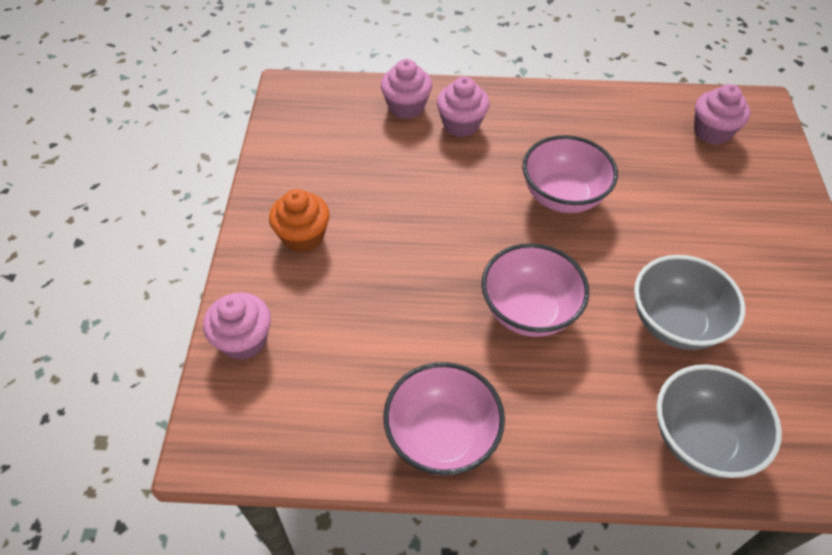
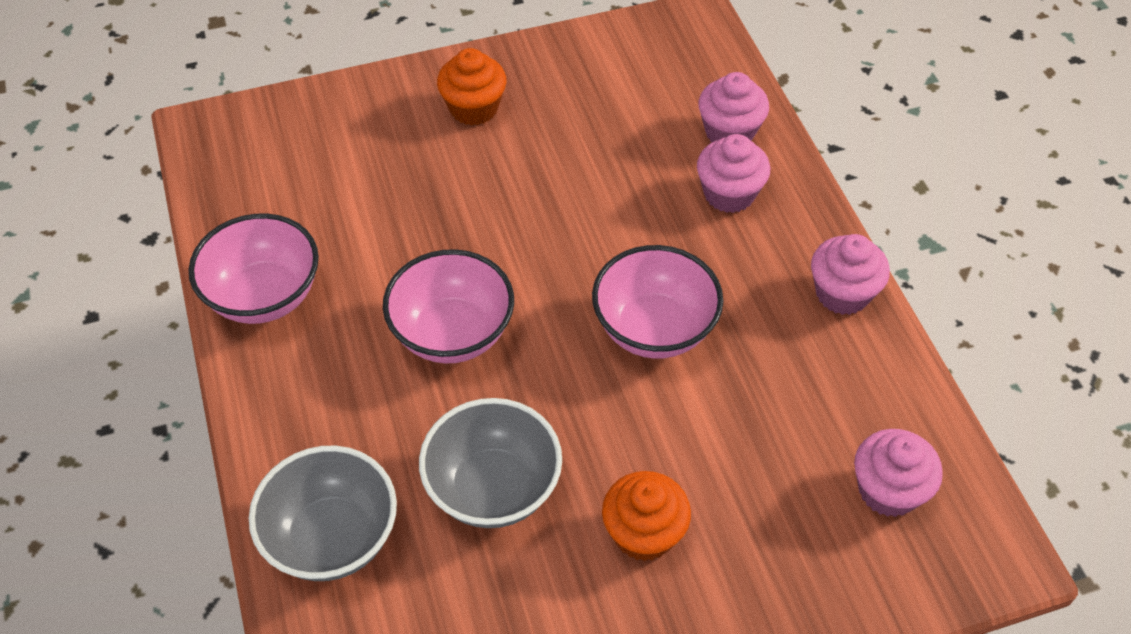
camera: 70 degrees right, 0 degrees up
(244, 340) = (324, 110): pink cupcake -> pink cupcake (842, 293)
(724, 251) = (643, 533): none -> orange cupcake

